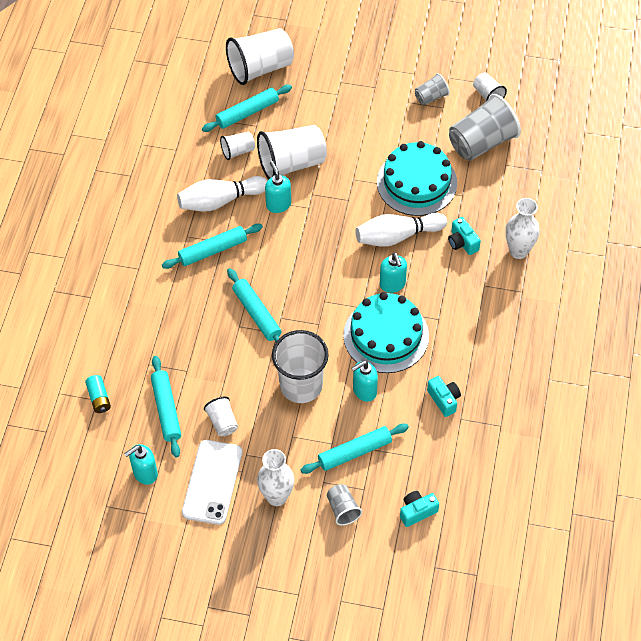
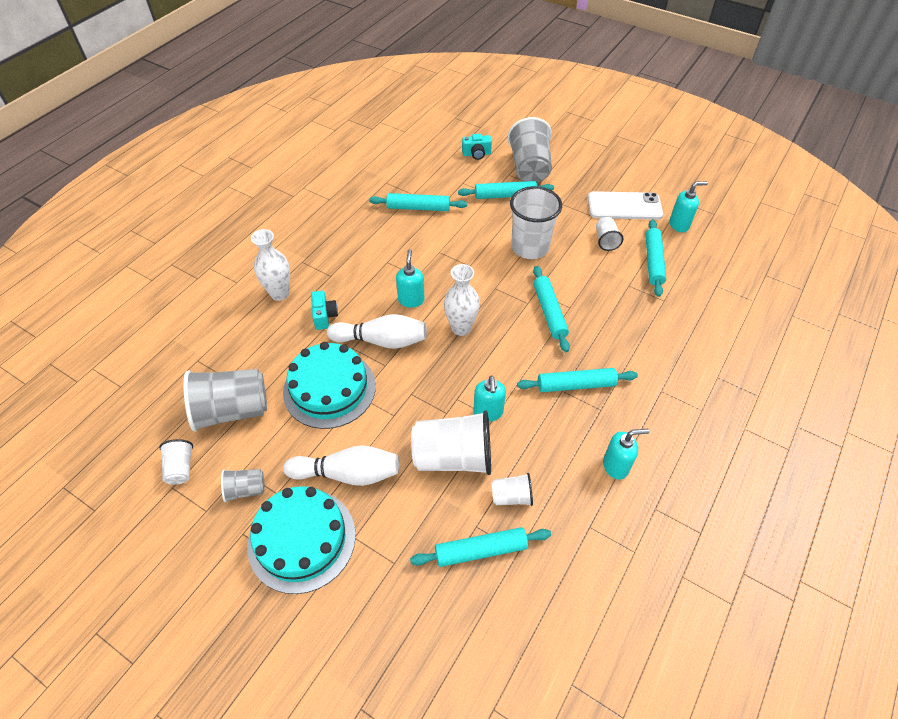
camera: 160 degrees left, 5 degrees down
(99, 398) = (714, 286): turquoise battery -> none
(212, 482) = (624, 206): white phone -> white phone turned 60 degrees clockwise
(220, 201) = (552, 438): white bowling pin -> white bowling pin (348, 474)
(260, 68) = (436, 622): white cup -> none
(277, 497) = (576, 186): white vase -> white vase (461, 328)
(343, 509) = (529, 168): grey cup -> grey cup, size x2.00
(364, 391) = (478, 230): turquoise soap dispenser -> turquoise soap dispenser (616, 466)
(386, 335) = (439, 262): turquoise cake -> turquoise cake (302, 539)
(444, 400) = (418, 208): turquoise camera -> turquoise rolling pin

